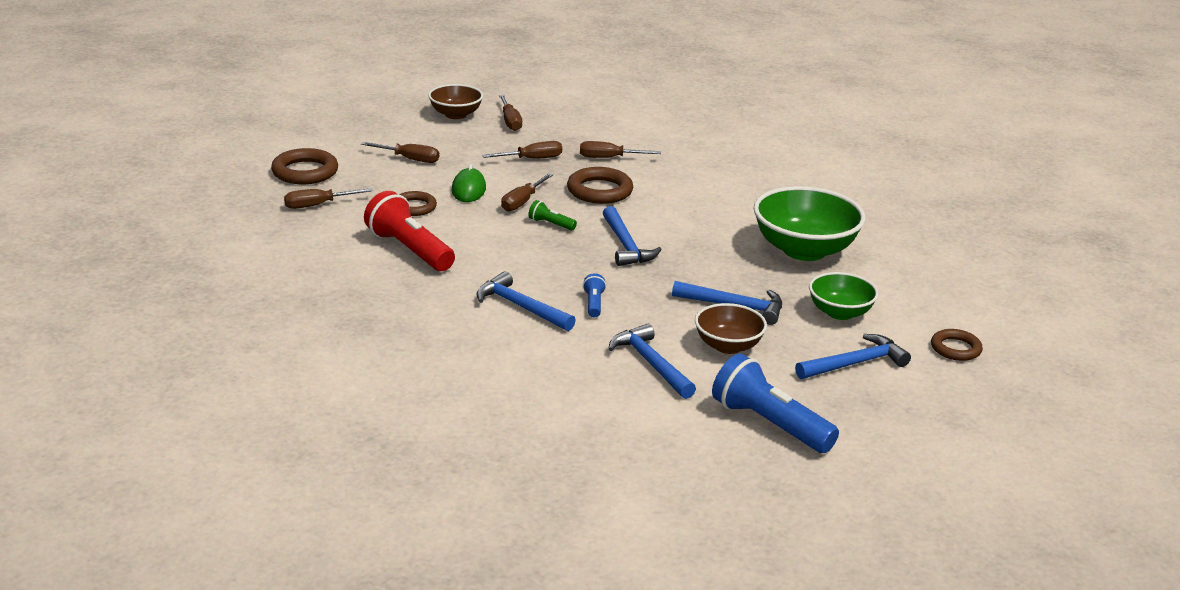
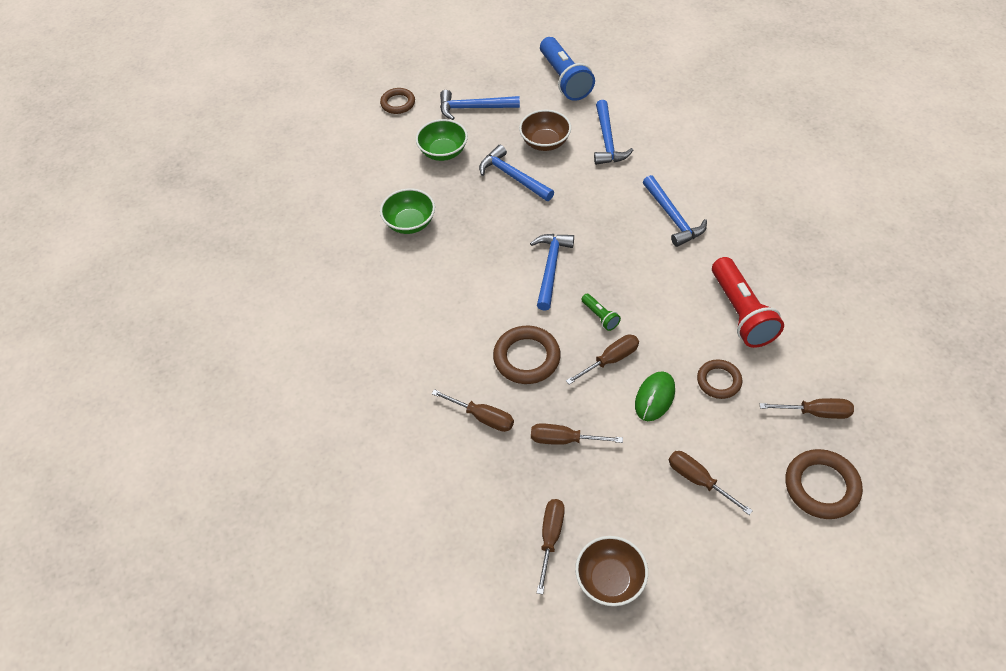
camera: 150 degrees left, 25 degrees up
(594, 304) = (615, 206): blue flashlight -> none
(804, 250) = (410, 223): green bowl -> green bowl, size x0.58

